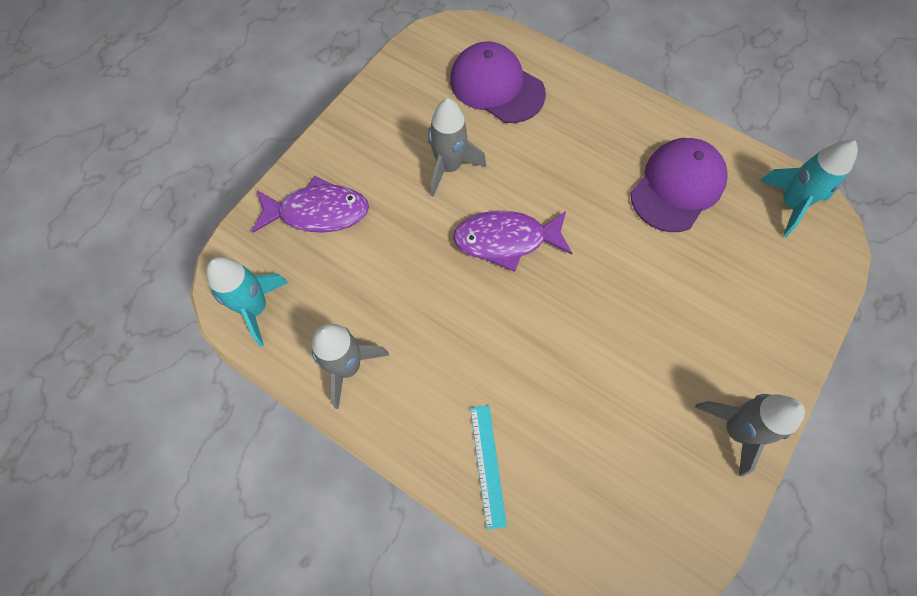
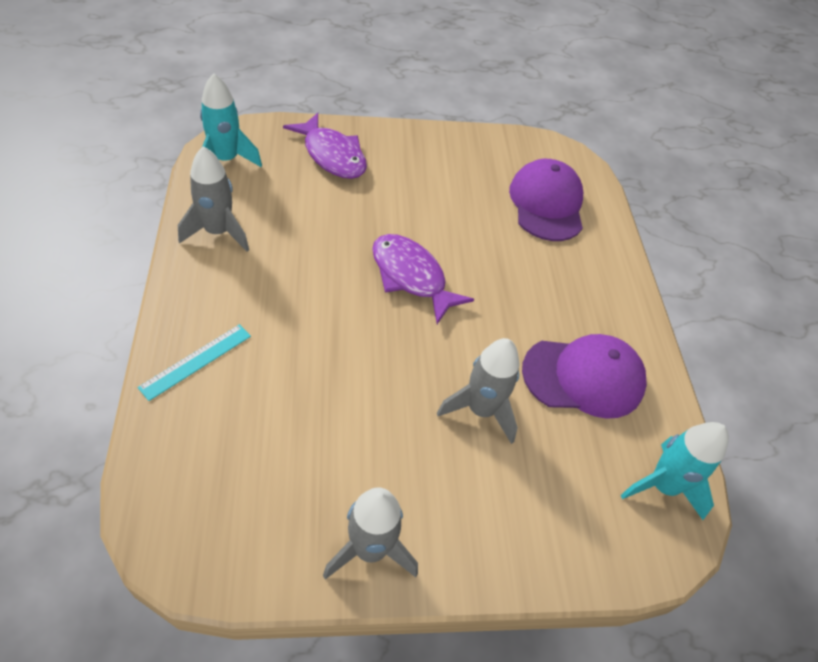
camera: 45 degrees right, 15 degrees down
(449, 167) = (443, 210): grey rocket -> grey rocket (481, 410)

